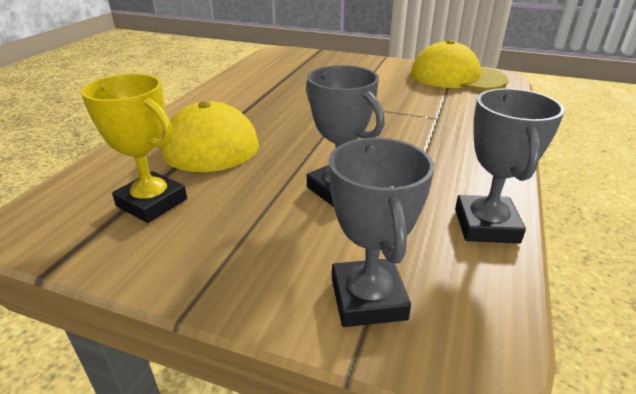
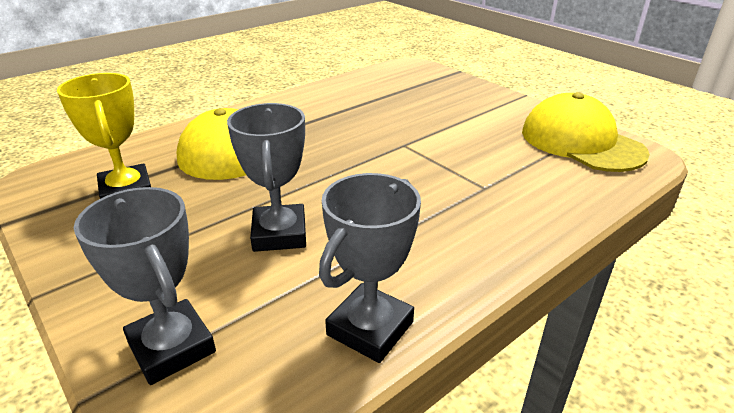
camera: 30 degrees right, 0 degrees up
(368, 298) = (171, 347): grey trophy -> grey trophy turned 60 degrees counterclockwise

